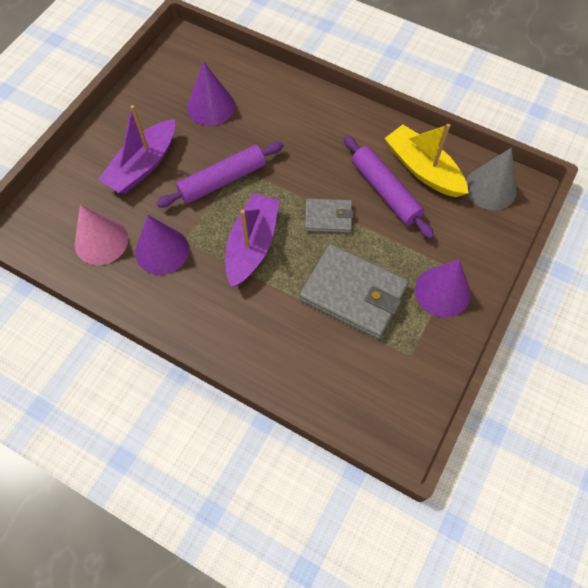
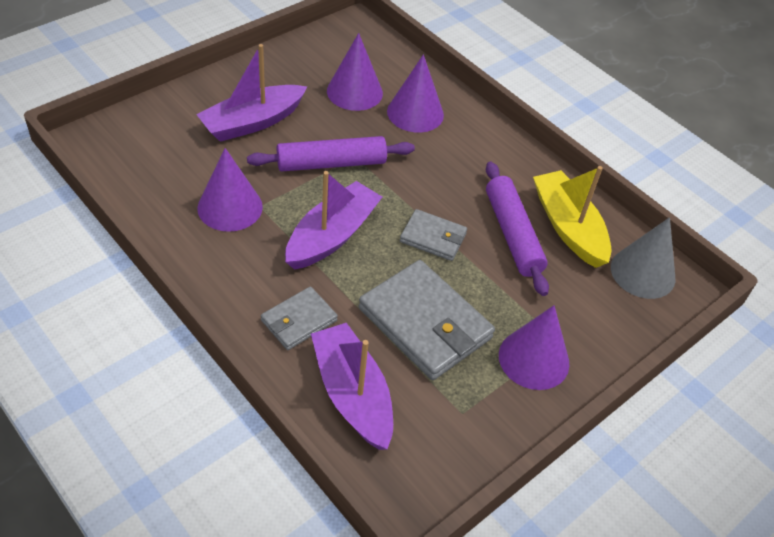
camera: 15 degrees right, 15 degrees down
(101, 241) = (170, 176): pink cone -> none
(260, 328) = (299, 320): none -> grey wallet
(267, 109) = (415, 113): none -> purple cone
(326, 373) = (352, 394): none -> purple boat

